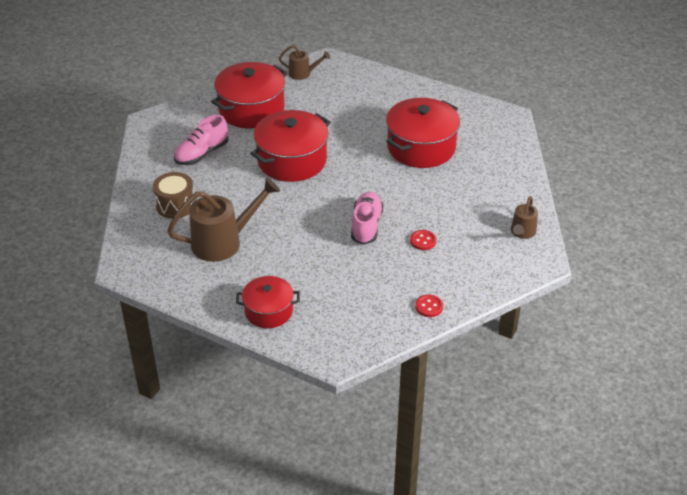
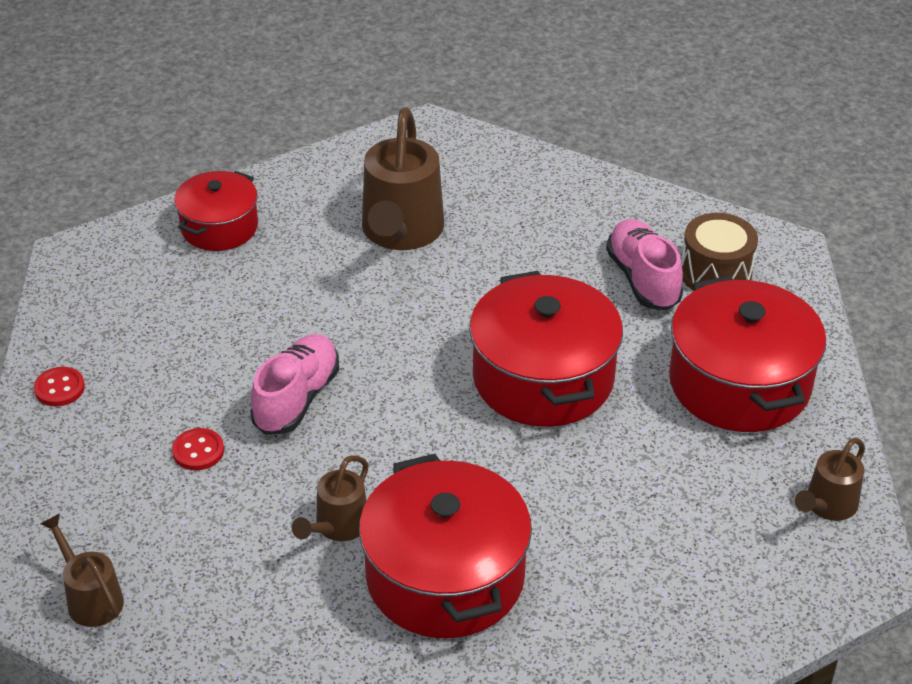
camera: 120 degrees right, 0 degrees up
(175, 205) = (528, 212): brown drum -> brown drum (715, 273)
(366, 226) = (297, 398): pink shoe -> pink shoe turned 105 degrees counterclockwise
(424, 183) = (337, 527): none -> brown watering can

